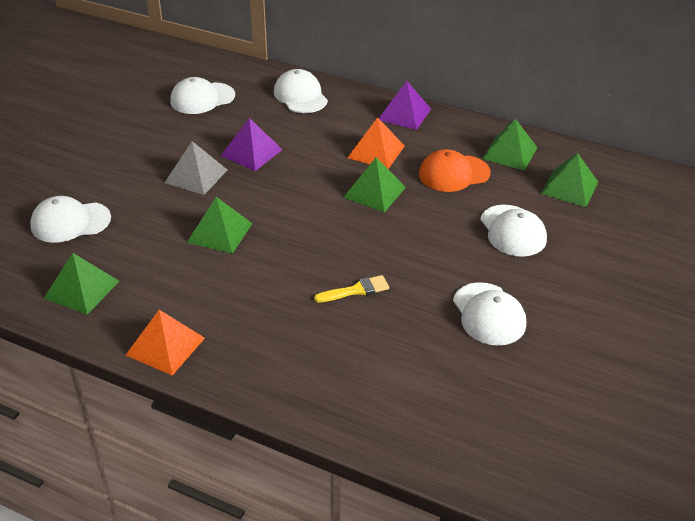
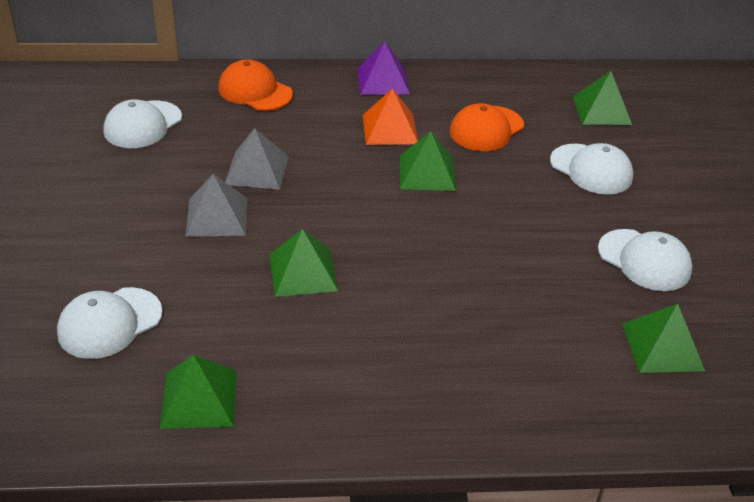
camera: 30 degrees left, 0 degrees up
(165, 346) = (359, 425): orange pyramid -> none
(251, 152) = (257, 170): purple pyramid -> grey pyramid
(300, 96) = (255, 91): white cap -> orange cap
(356, 290) = (502, 283): yellow brush -> none
(509, 153) = (519, 92): green pyramid -> green pyramid (662, 347)

